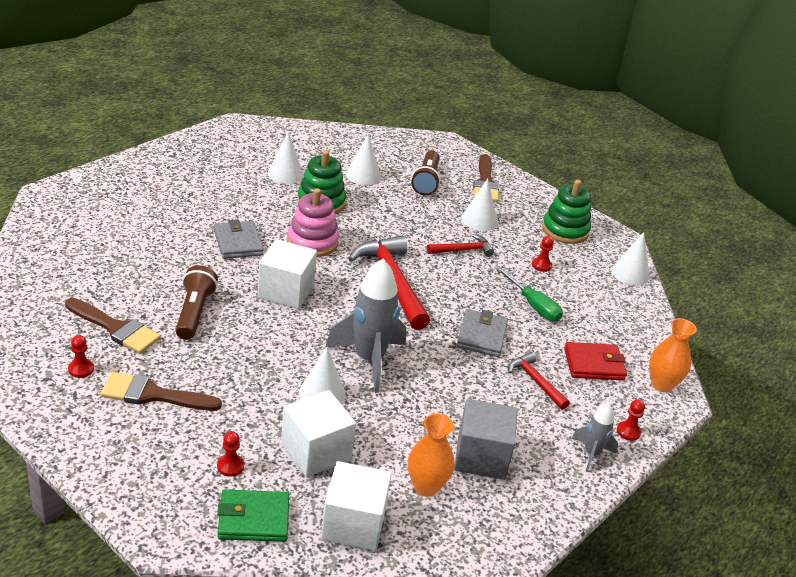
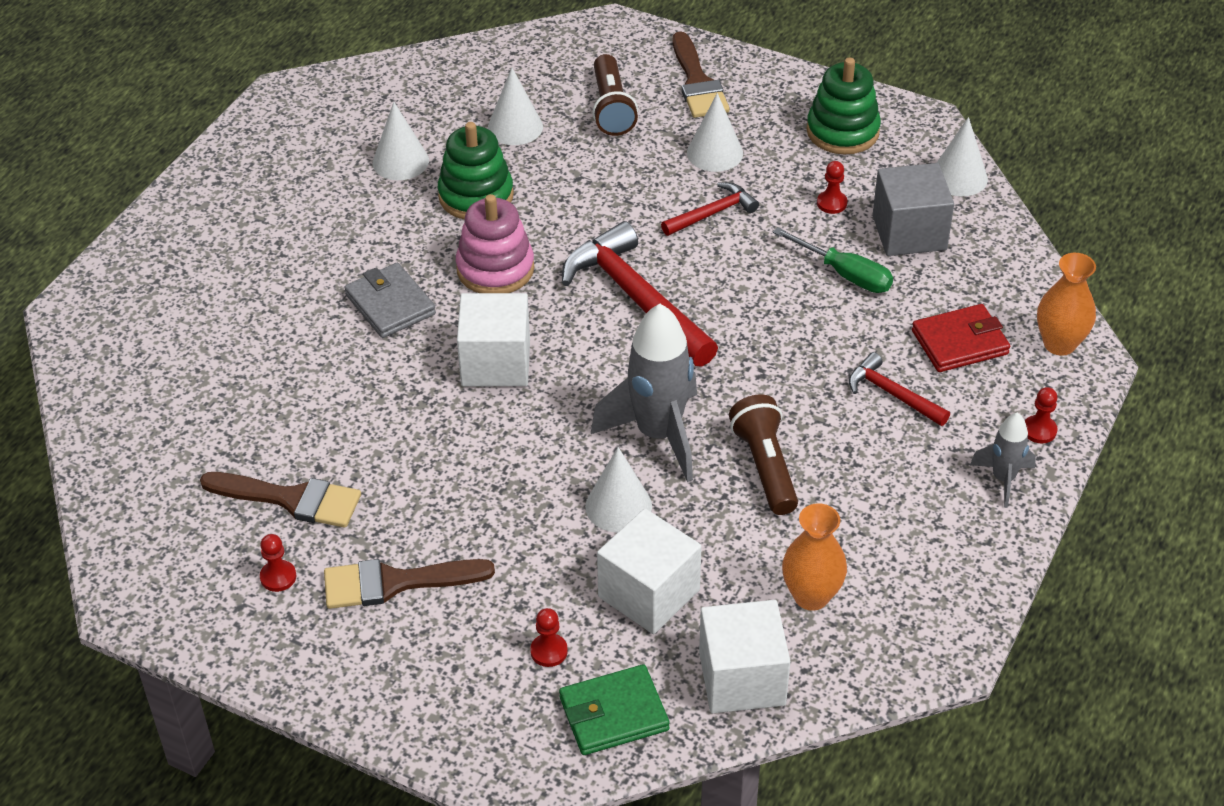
camera: 10 degrees left, 10 degrees up
(194, 312) = (386, 438): brown flashlight -> brown flashlight (765, 466)
(481, 336) = (794, 347): grey wallet -> none
(481, 456) = (864, 530): grey cube -> grey cube (909, 232)

